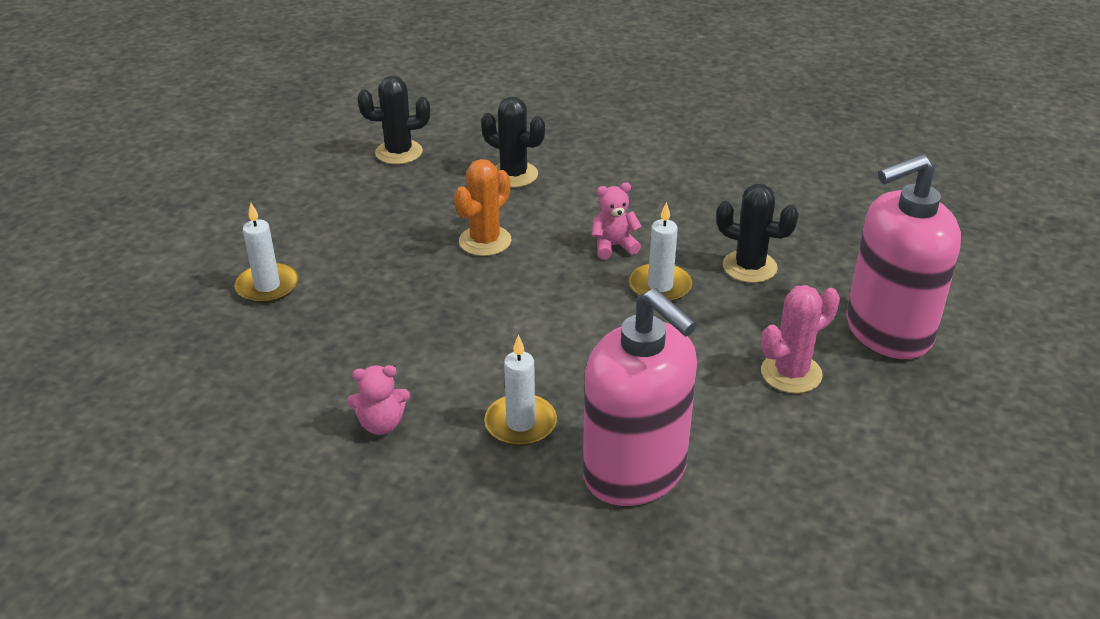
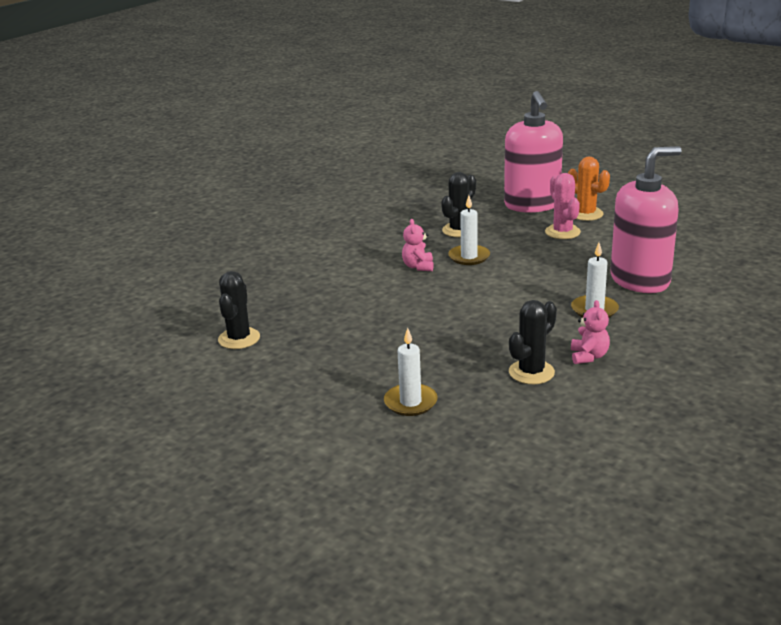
camera: 75 degrees left, 10 degrees down
(485, 241) = (390, 309): orange cactus -> orange cactus (586, 214)
(514, 175) = (306, 293): black cactus -> black cactus (531, 372)

